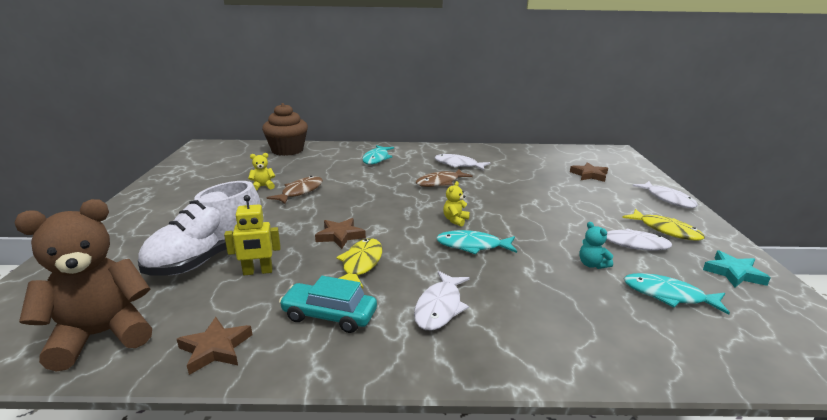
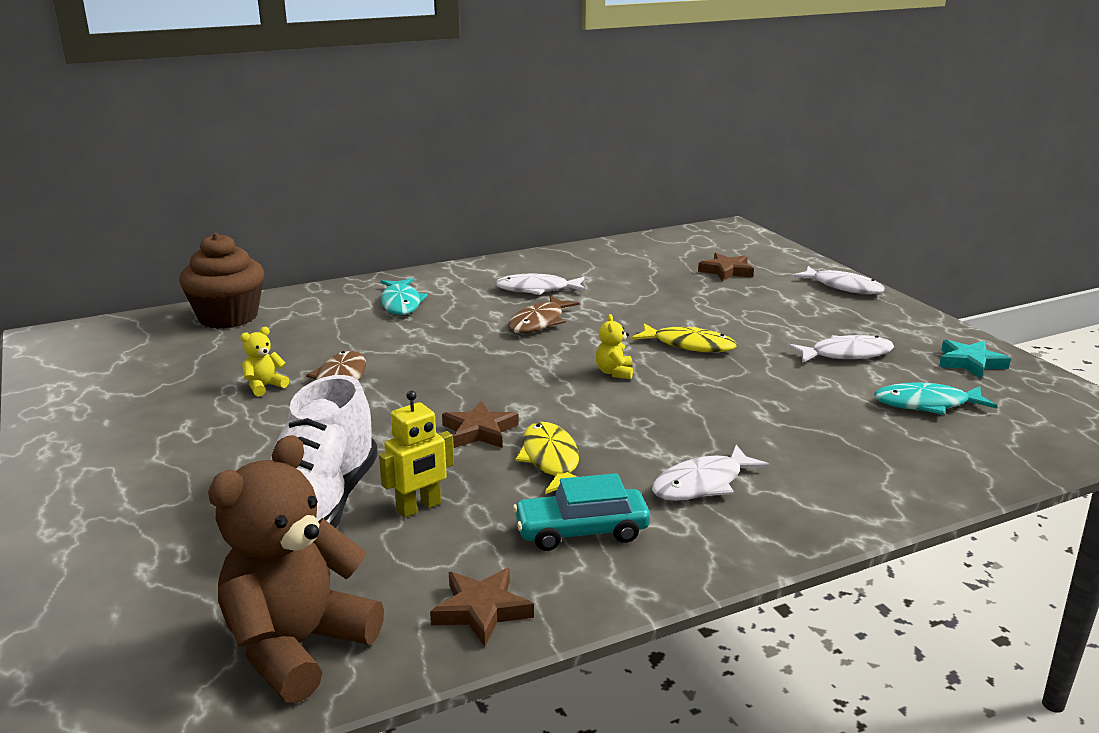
camera: 25 degrees left, 0 degrees up
(440, 307) = (702, 484): white fish -> white fish turned 60 degrees clockwise
(472, 246) = (669, 401): turquoise fish -> none
(592, 264) = (825, 389): turquoise teddy bear -> none
(666, 230) = (870, 328): yellow fish -> yellow fish (689, 345)

